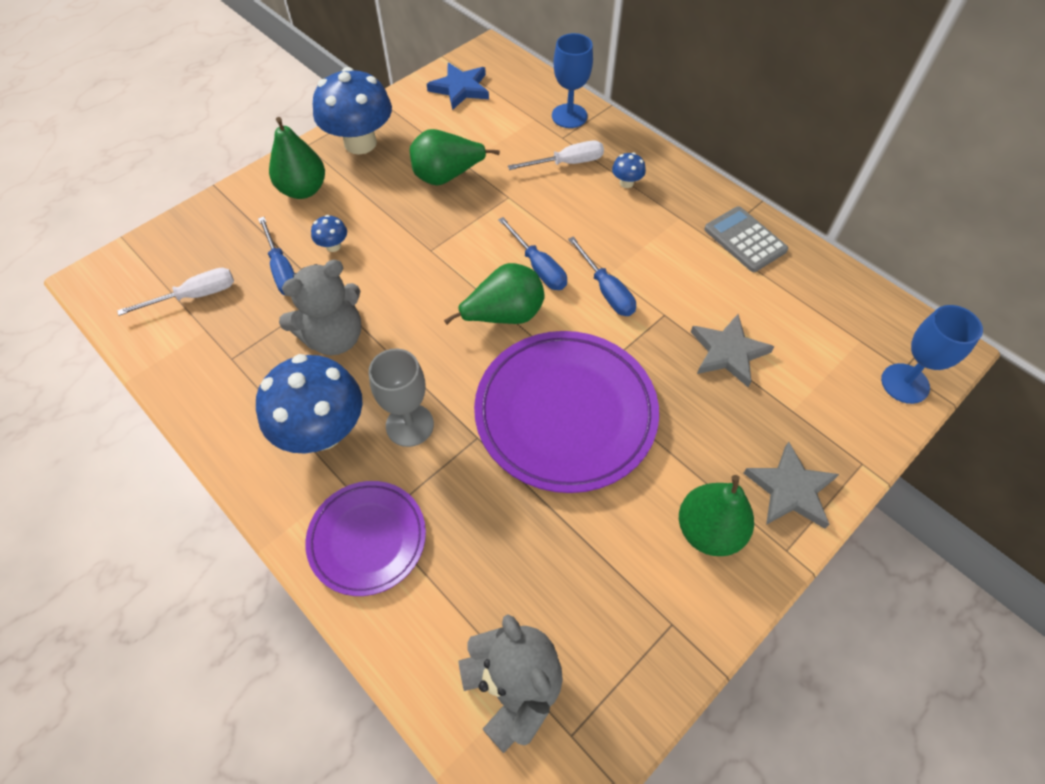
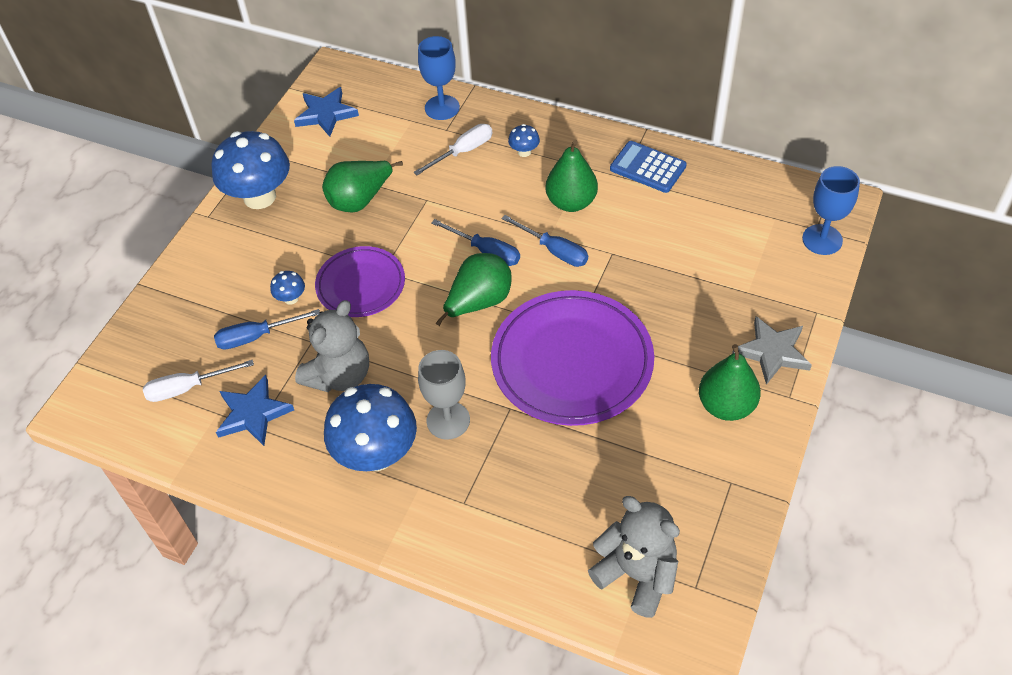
camera: 20 degrees left, 5 degrees down
(195, 296) = (188, 388): white screwdriver -> white screwdriver turned 150 degrees counterclockwise
(236, 343) = (253, 413): none -> blue star
(282, 270) = (256, 336): blue screwdriver -> blue screwdriver turned 120 degrees clockwise
(303, 190) = (231, 258): green pear -> green pear (571, 202)
(367, 539) = (464, 519): purple plate -> purple plate (361, 285)
(728, 352) = (677, 265): grey star -> none
(745, 240) = (648, 167): grey calculator -> blue calculator

